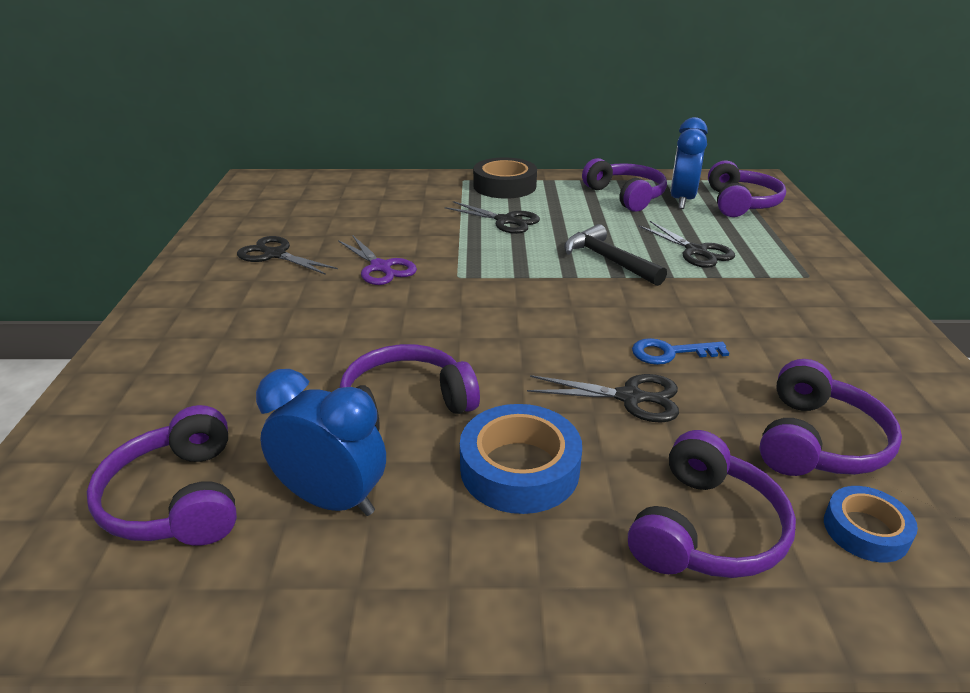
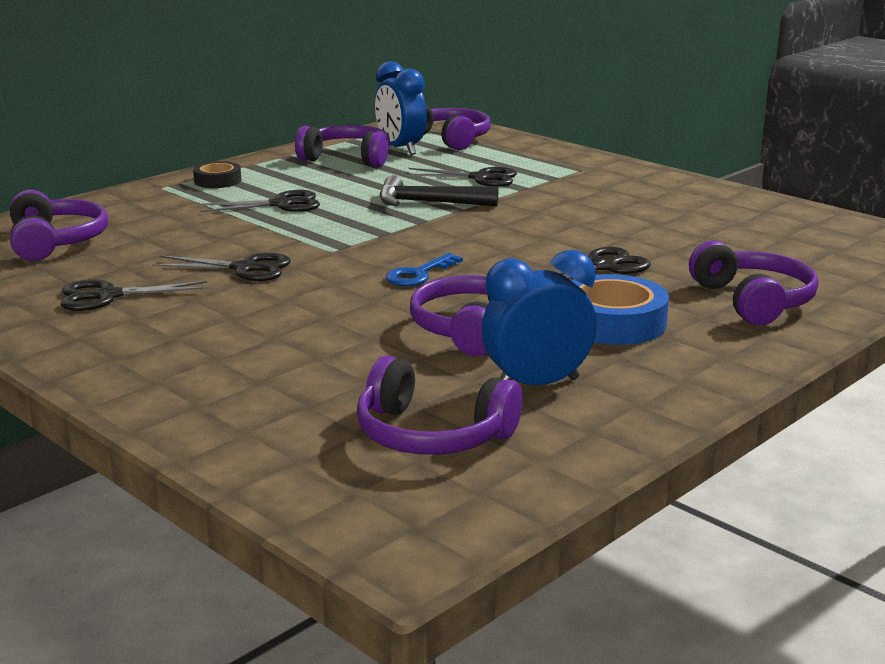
camera: 45 degrees left, 10 degrees down
(380, 267) = (244, 268): purple scissors -> black scissors
(504, 186) = (217, 181): black tape -> black tape, size x0.60
(670, 353) = (581, 237): blue key -> blue key (418, 274)
(817, 441) = (735, 245): purple headphones -> purple headphones (56, 242)
(865, 530) = (817, 269): blue tape -> none

